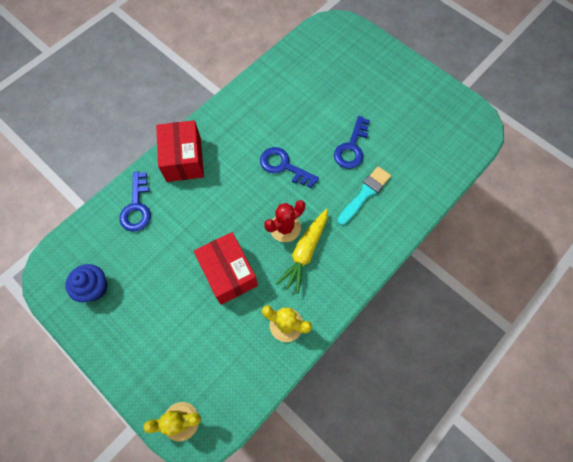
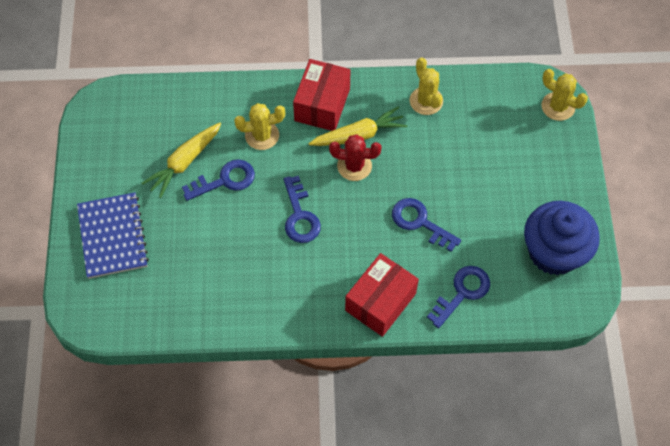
camera: 135 degrees left, 5 degrees down
(94, 288) = (553, 252): blue cupcake -> blue cupcake, size x1.76
(204, 228) = (420, 222): none -> blue key
(228, 273) = (434, 171): red box -> red box (322, 104)
(364, 194) = (262, 135): turquoise brush -> yellow cactus
(371, 68) = (113, 236): none -> blue notebook
(387, 137) = (185, 162): none -> yellow carrot

